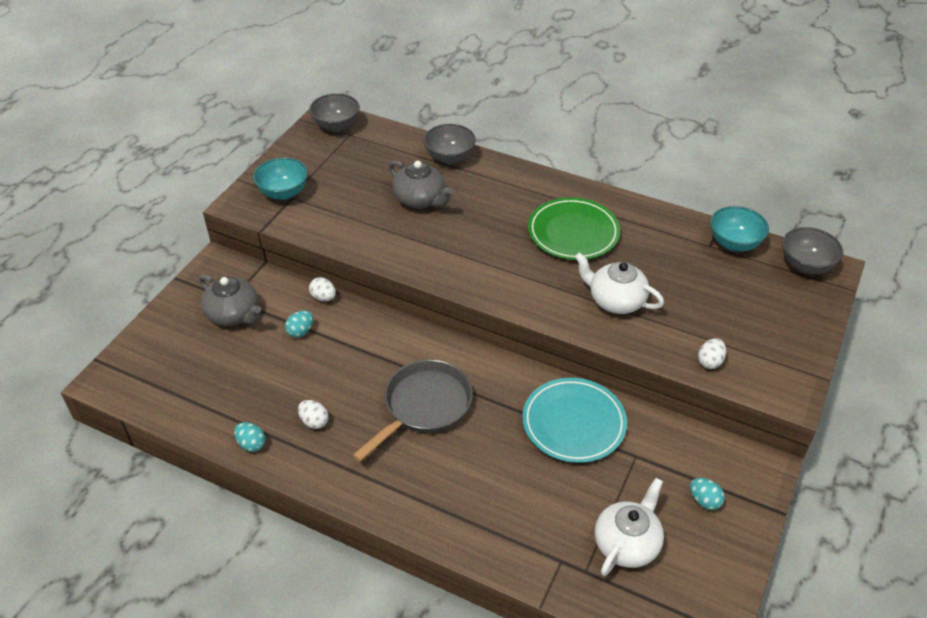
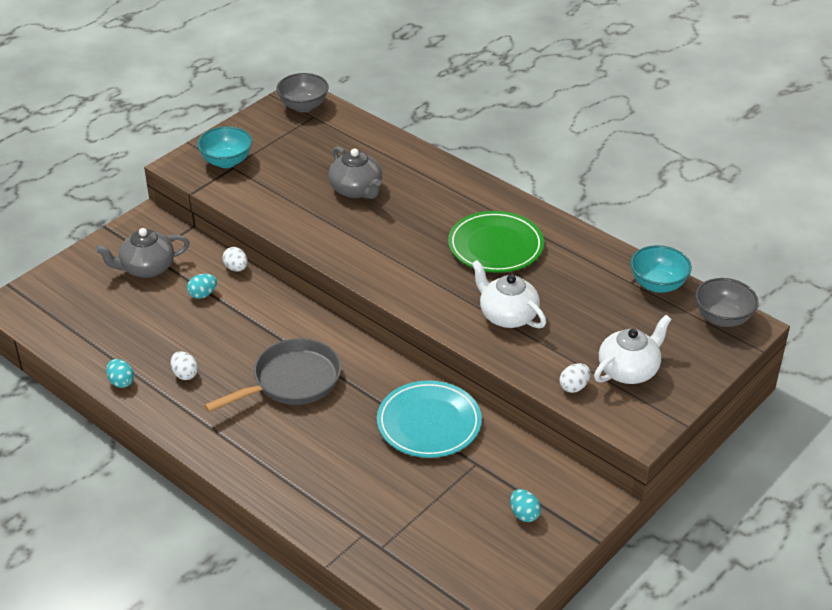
camera: 15 degrees right, 5 degrees down
(234, 314) = (146, 268): grey teapot -> grey teapot turned 105 degrees clockwise
(449, 157) = (404, 154): grey bowl -> none
(627, 543) = (431, 533): white teapot -> white teapot (629, 370)

